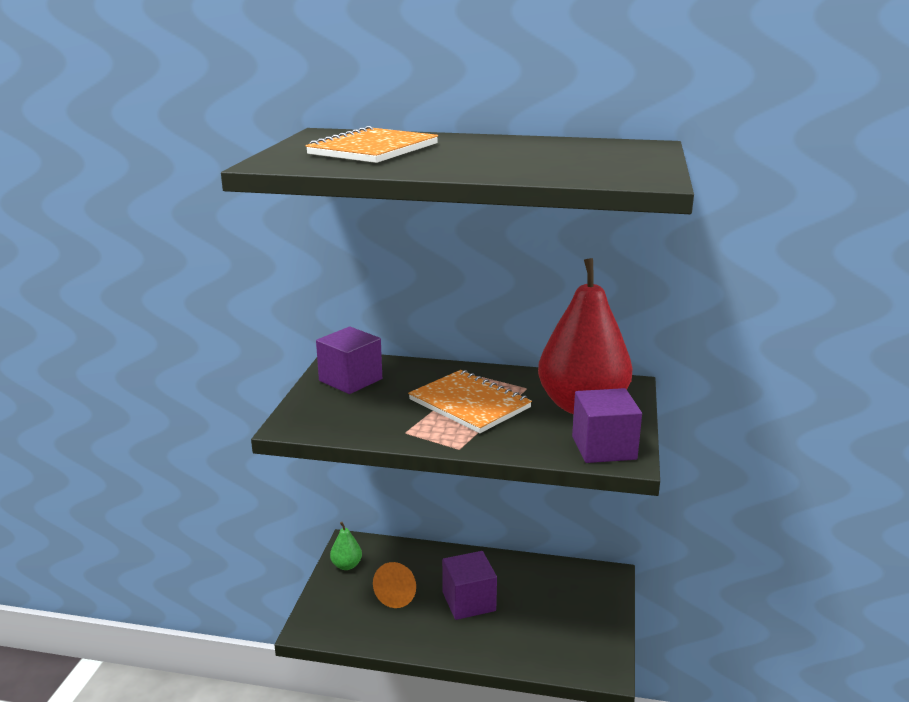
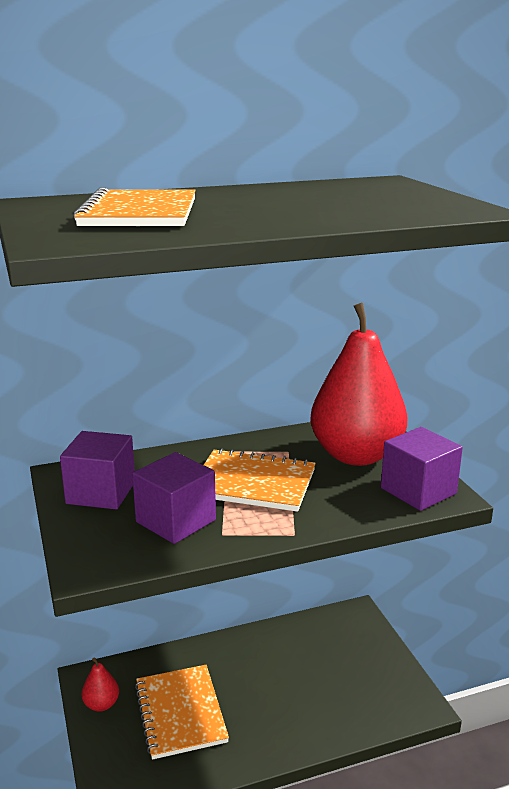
camera: 30 degrees left, 0 degrees up
(346, 565) = (101, 704): green pear -> red pear
(399, 594) = (180, 713): orange cone -> orange notebook
(469, 601) = (255, 691): purple cube -> purple cube (176, 521)

